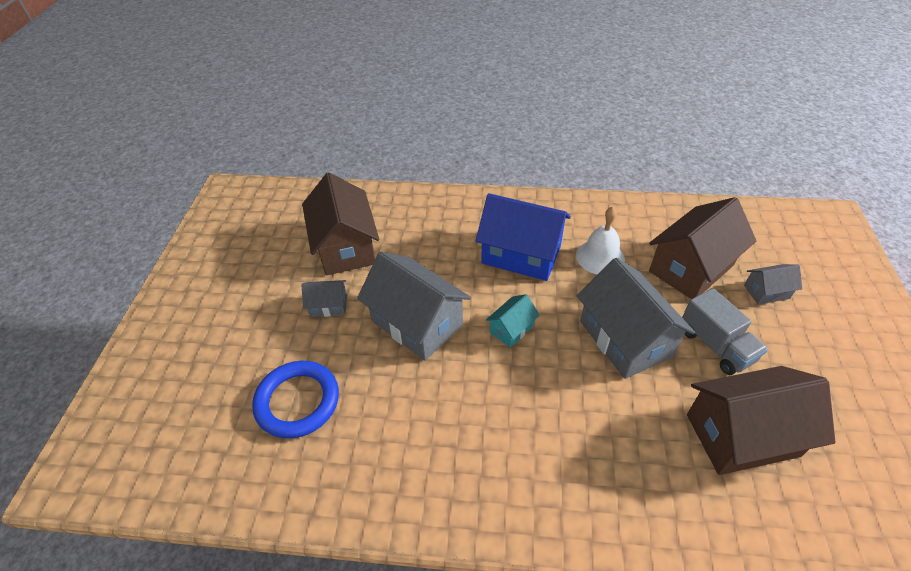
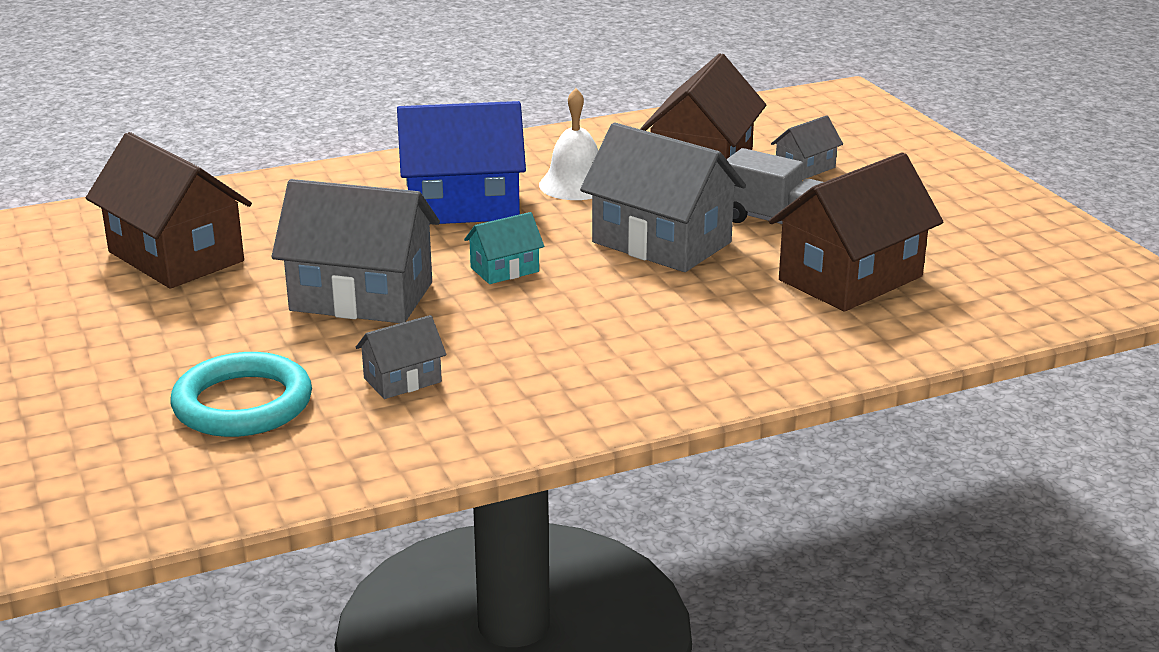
camera: 30 degrees left, 20 degrees down
(297, 401) = (243, 404): blue ring -> turquoise ring
(328, 306) = (204, 314): grey house -> grey house (402, 380)
(511, 329) = (504, 270): turquoise house -> turquoise house turned 45 degrees clockwise

